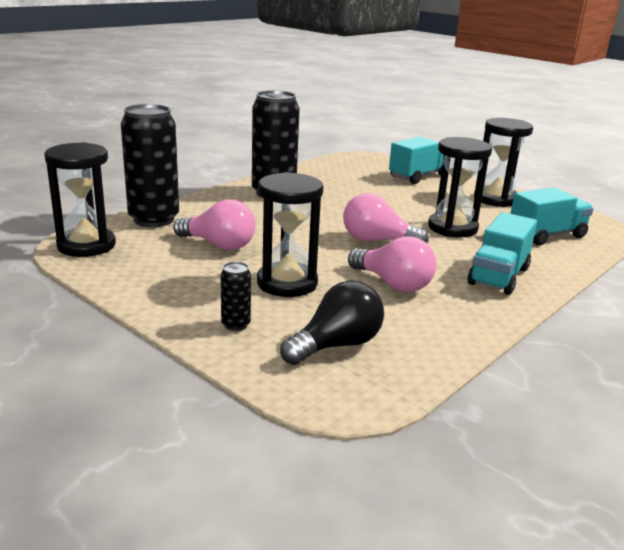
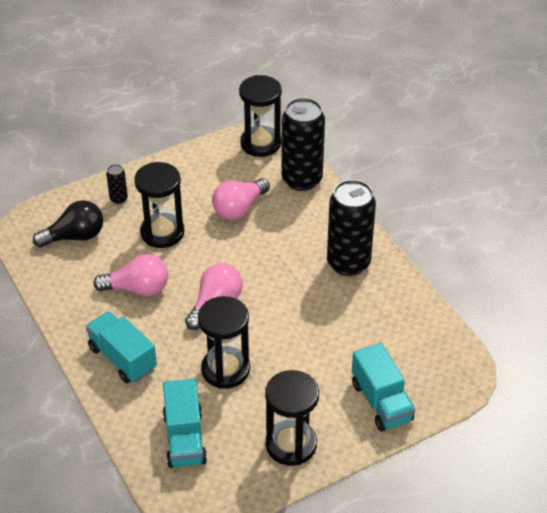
camera: 110 degrees right, 20 degrees up
(336, 345) = (75, 237): black light bulb -> black light bulb turned 90 degrees counterclockwise
(393, 284) = (137, 289): pink light bulb -> pink light bulb turned 150 degrees counterclockwise

